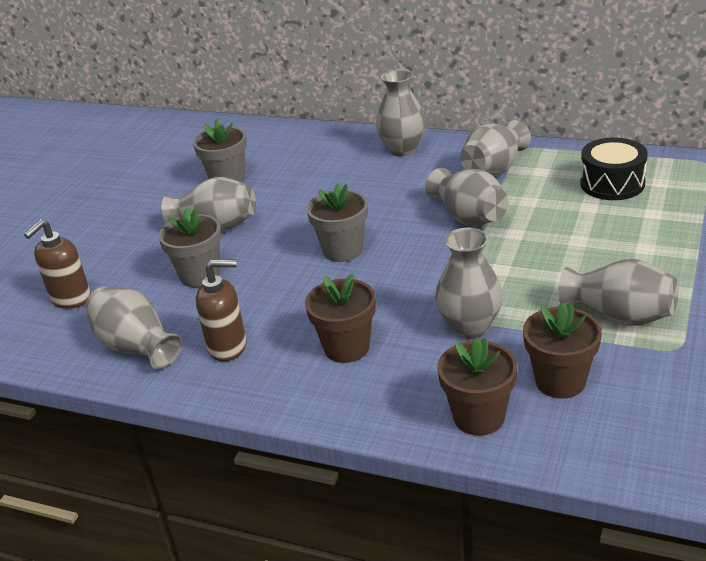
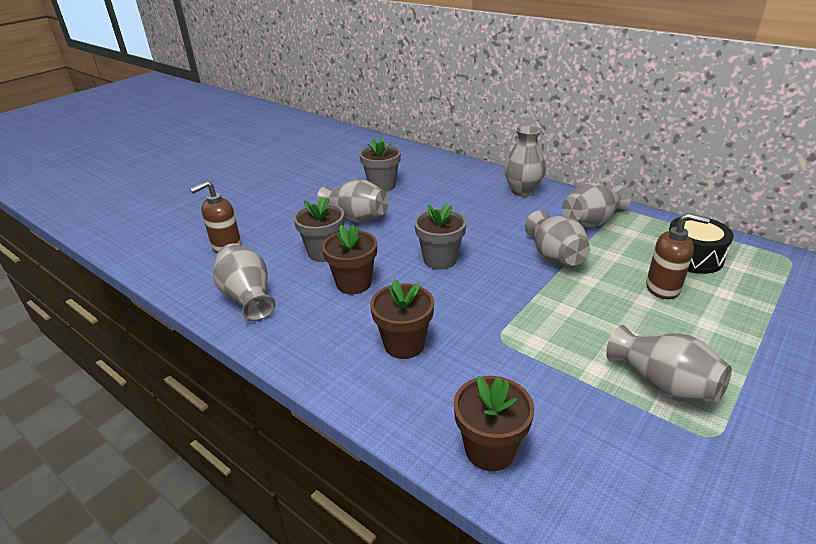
camera: 15 degrees right, 0 degrees up
(228, 347) = (313, 317): brown soap dispenser -> brown soap dispenser (663, 288)
(470, 327) = (517, 356): grey vase -> none
(560, 381) = (581, 436): brown flower pot -> brown flower pot (354, 283)

